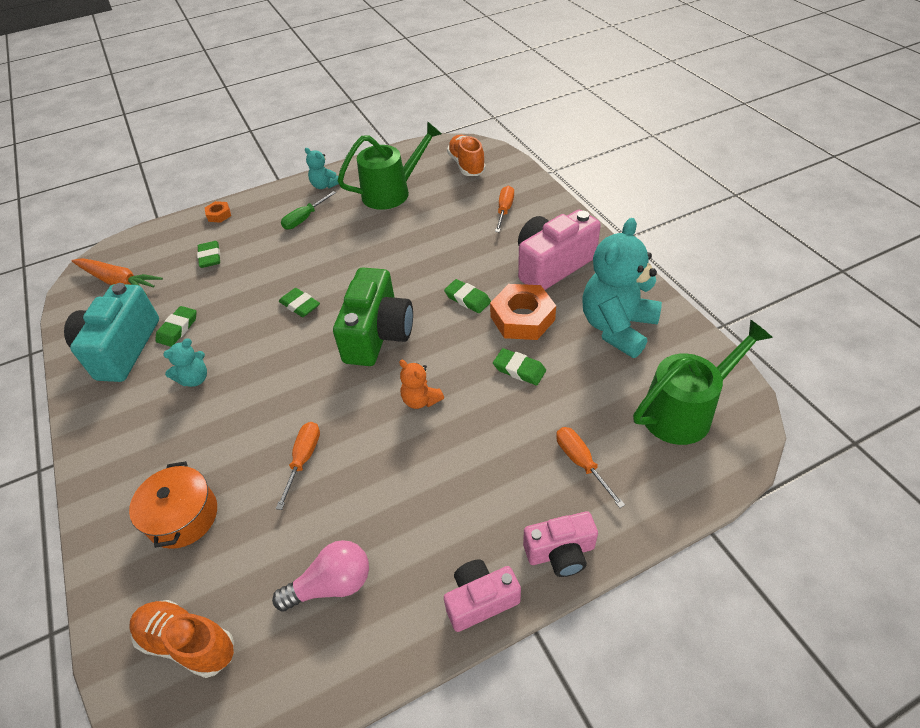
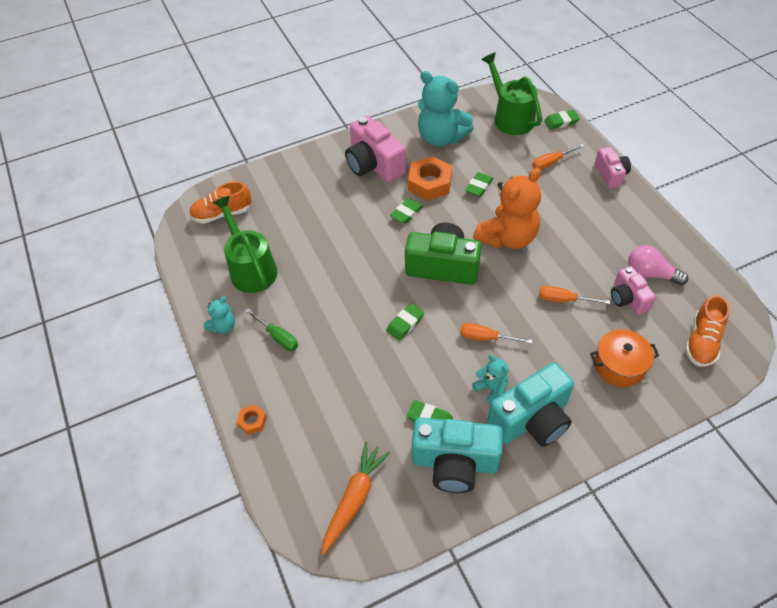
camera: 90 degrees left, 5 degrees up
(143, 415) = (531, 419): none -> turquoise camera
(210, 257) = (326, 414): green eraser -> green eraser (561, 122)
(331, 585) = (650, 274): pink light bulb -> pink light bulb turned 45 degrees counterclockwise
(421, 400) = (507, 237): orange teddy bear -> orange teddy bear, size x2.12
(480, 600) = (645, 207): pink camera -> pink camera (628, 299)
(504, 210) = (298, 189): orange screwdriver -> orange screwdriver (486, 338)

